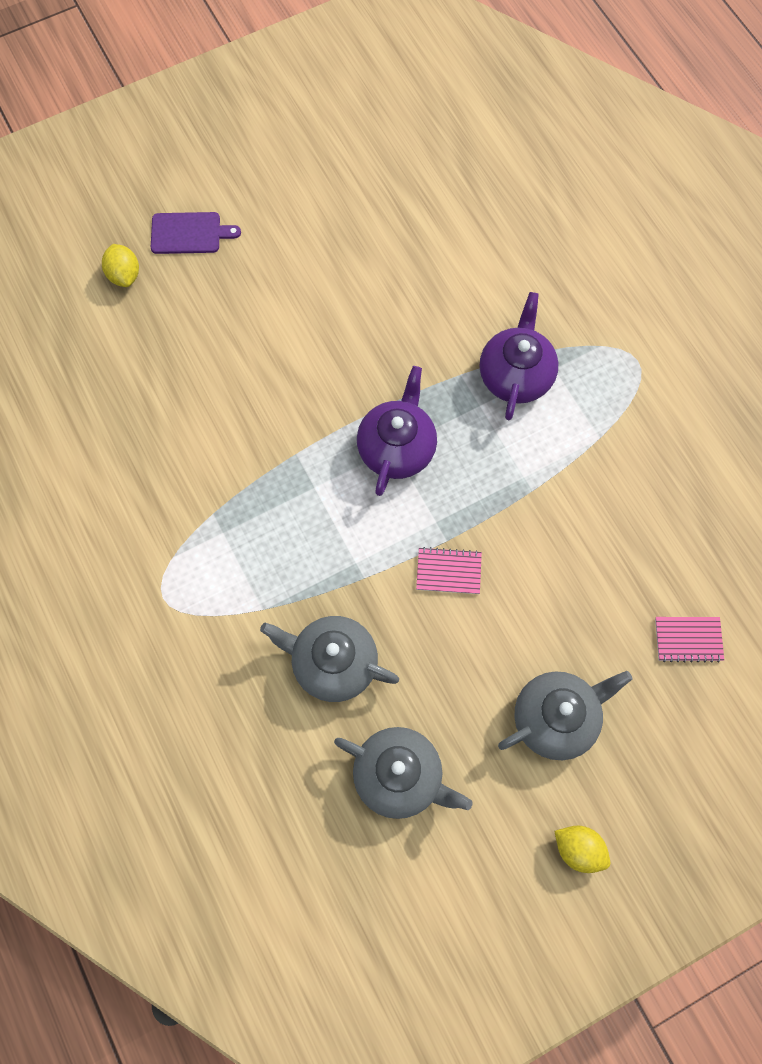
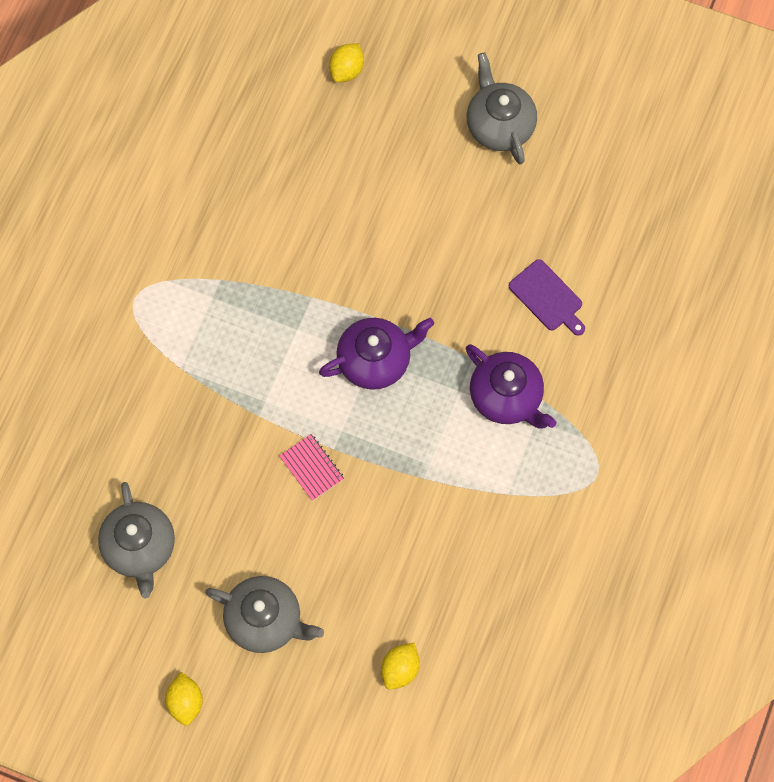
camera: 50 degrees right, 0 degrees up
(189, 233) = (419, 84): purple cutting board -> purple cutting board (547, 297)
(333, 663) = (181, 443): grey teapot -> grey teapot (499, 125)
(516, 375) = (507, 397): purple teapot -> purple teapot turned 75 degrees clockwise
(688, 639) = (400, 669): pink notebook -> yellow lemon

